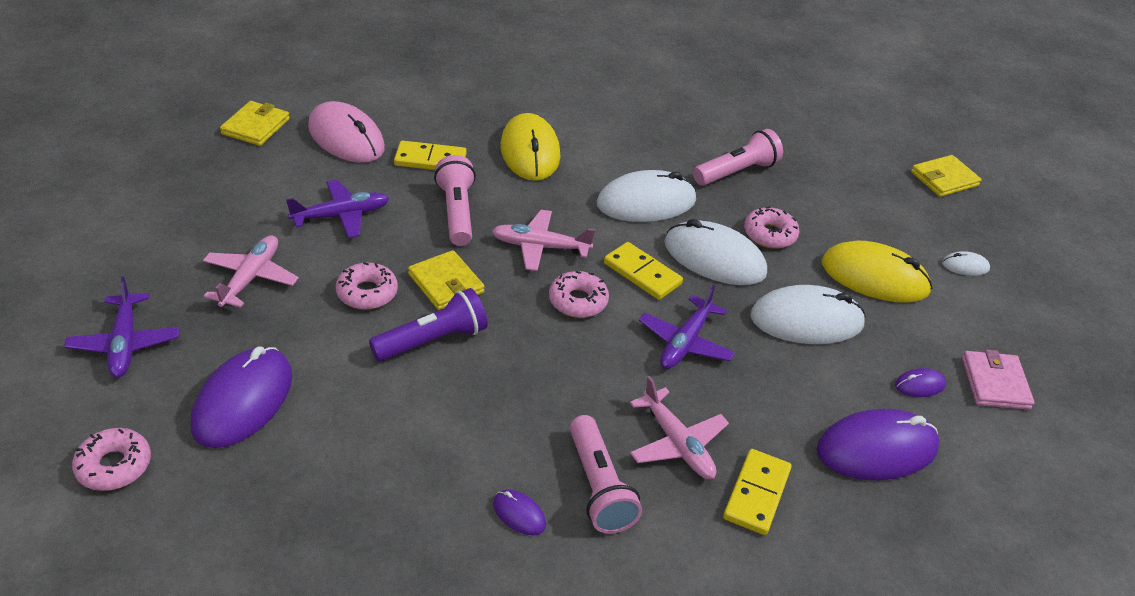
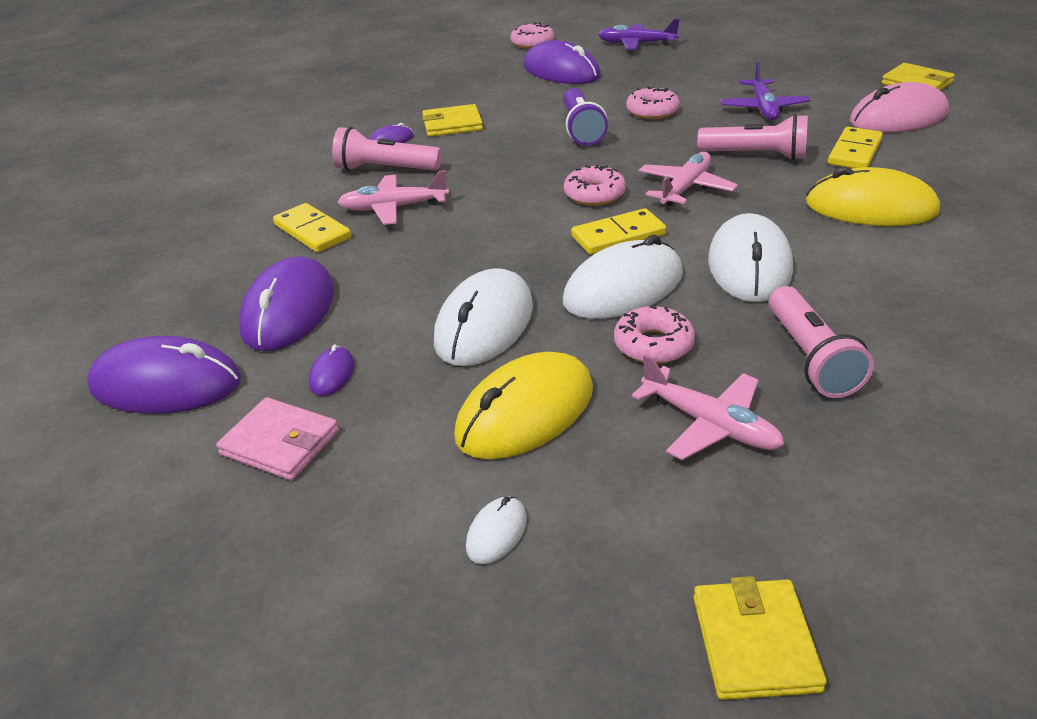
camera: 120 degrees right, 5 degrees down
(250, 278) = (689, 76): pink plane -> pink plane (710, 424)
(446, 283) = (649, 140): yellow wallet -> yellow wallet (452, 124)
(685, 342) = (504, 238): purple plane -> none
(1010, 484) = (166, 384): none -> purple mouse

